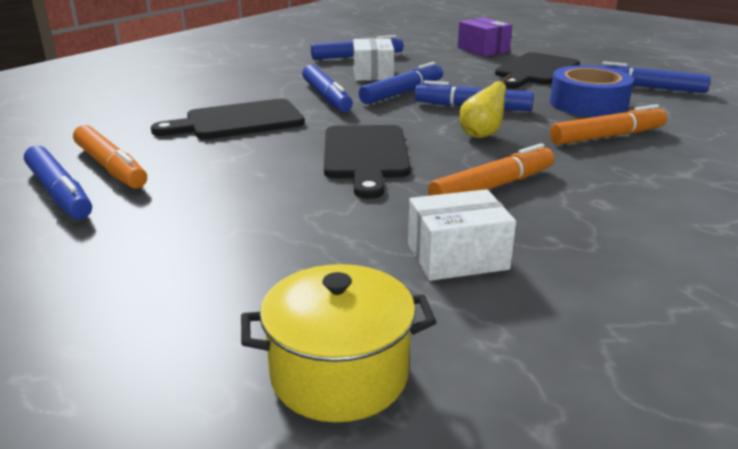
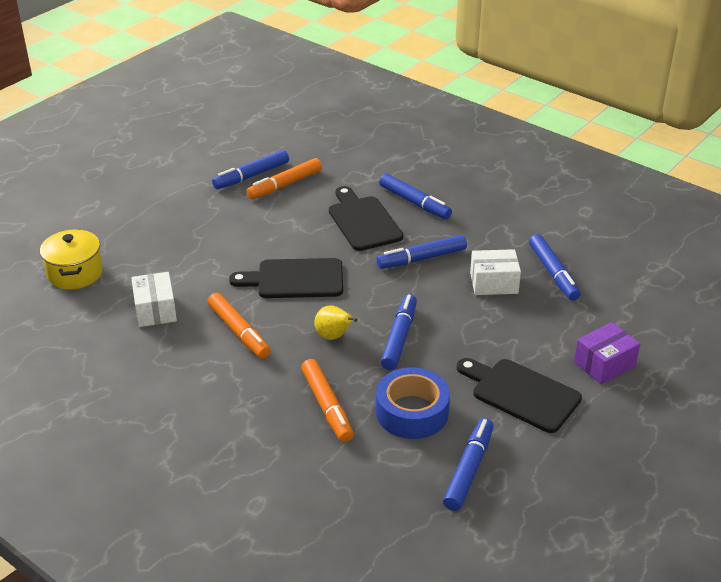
camera: 90 degrees right, 10 degrees up
(402, 93) = (436, 299): blue marker -> blue marker (414, 203)

